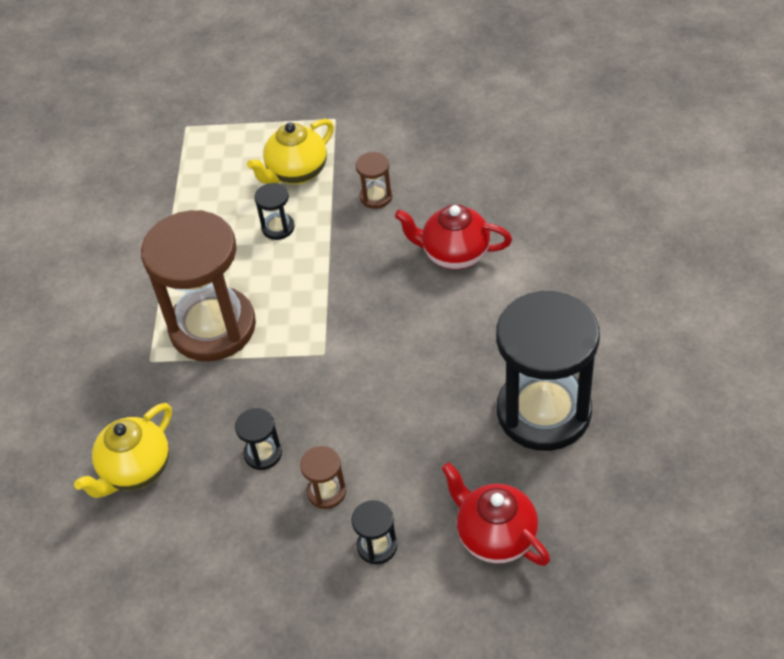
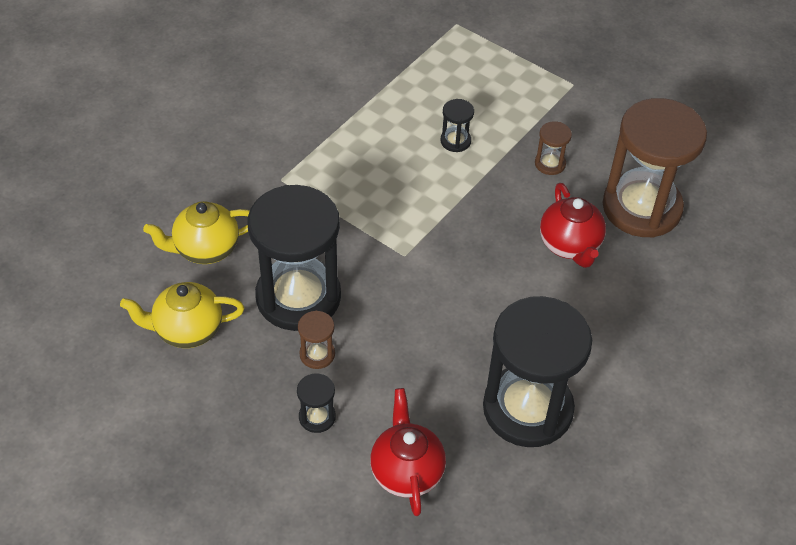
camera: 30 degrees right, 0 degrees up
(212, 327) = (344, 184): brown hourglass -> brown hourglass (641, 207)
(263, 454) = (298, 297): black hourglass -> black hourglass, size x2.48
(296, 173) = (506, 108): yellow teapot -> yellow teapot (187, 330)
(454, 254) = (570, 245): red teapot -> red teapot turned 150 degrees counterclockwise

